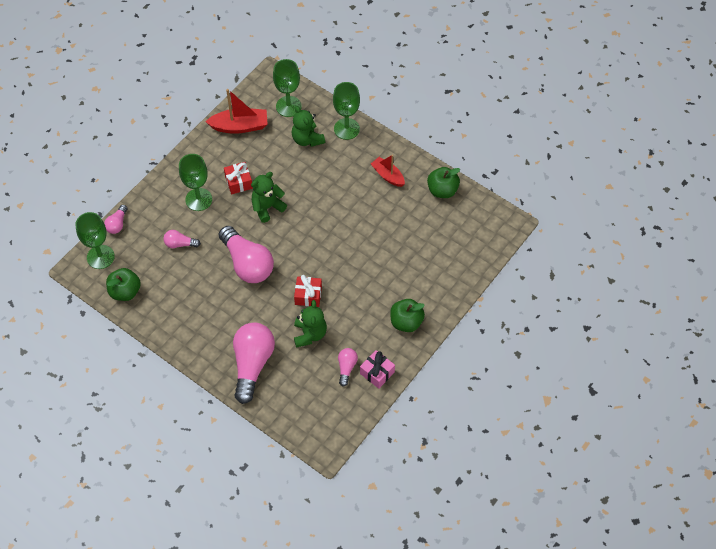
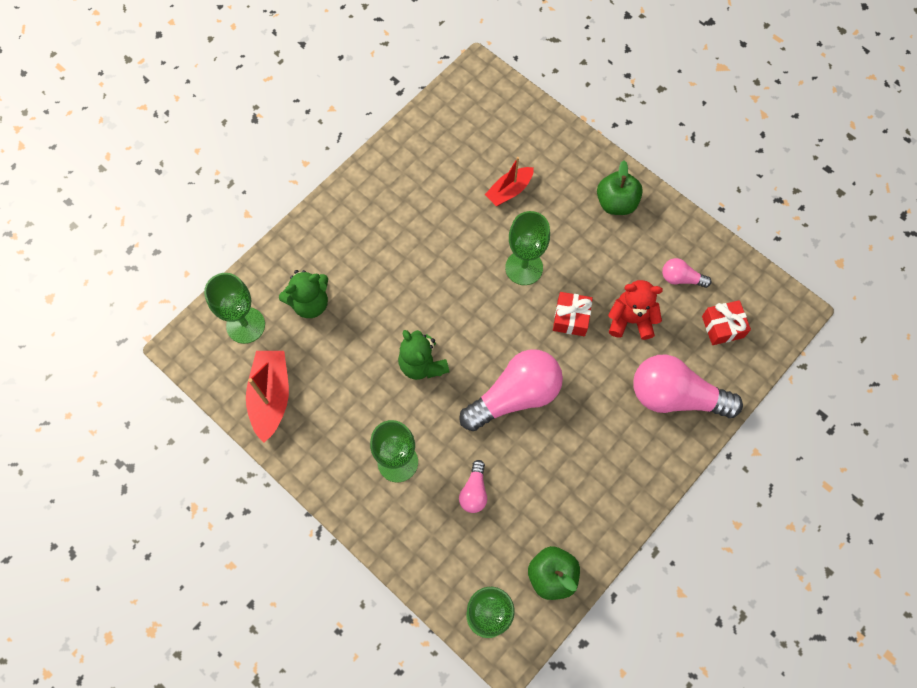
camera: 85 degrees left, 10 degrees up
(117, 224) = (429, 589): pink light bulb -> none
(239, 182) = (373, 402): red gift -> red gift (722, 327)
(310, 334) = (630, 320): green teddy bear -> red teddy bear
(346, 129) = (299, 249): green goblet -> green goblet (524, 268)
(377, 373) = (688, 243): pink gift -> none
(388, 175) = (387, 204): red boat -> red boat (509, 191)
(442, 190) = (419, 141): green apple -> none

